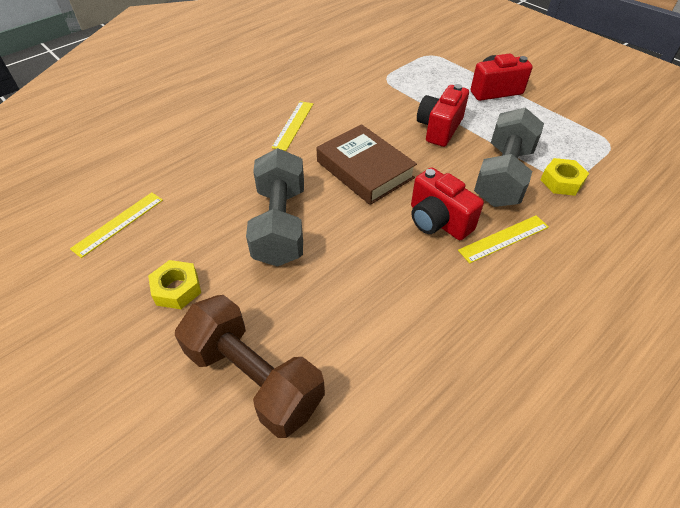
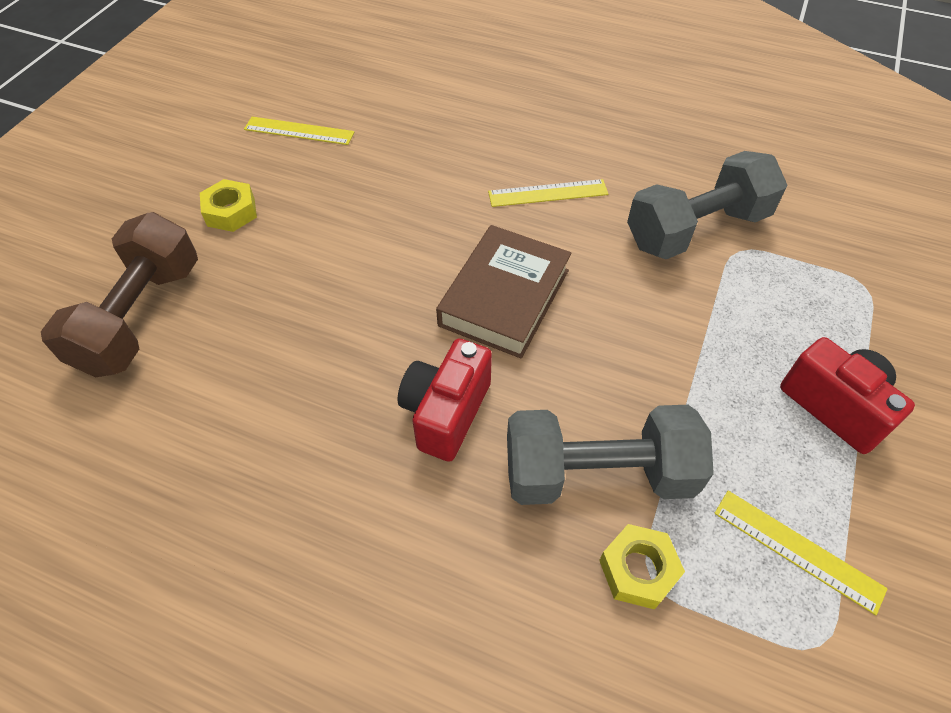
camera: 65 degrees right, 5 degrees up
(280, 224) = (359, 253): grey dumbbell -> grey dumbbell (696, 229)
(439, 128) = (660, 356): red camera -> none
(504, 238) = (451, 507): yellow ruler -> yellow ruler (797, 550)

